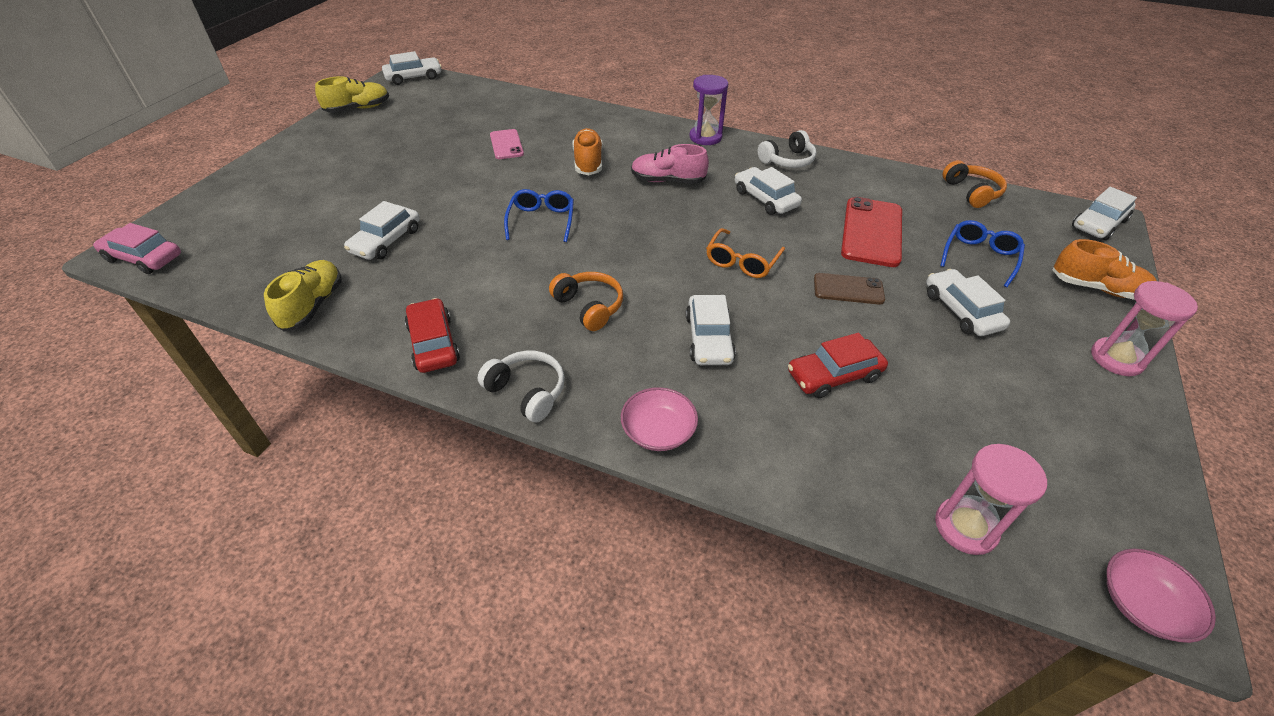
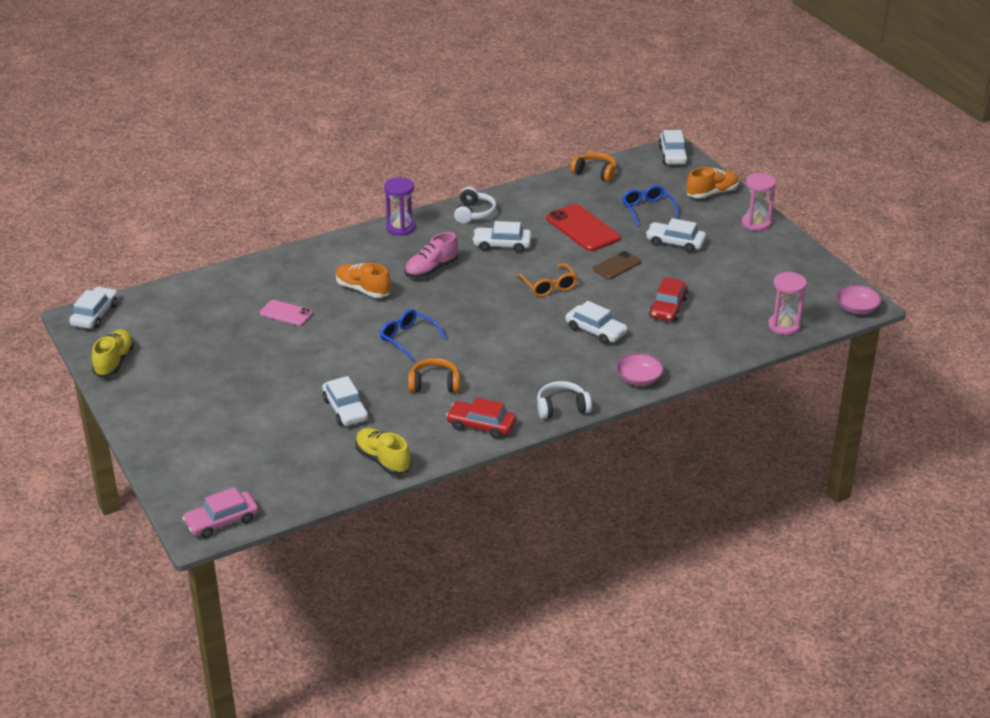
camera: 50 degrees left, 10 degrees down
(589, 307) = (519, 358): orange headphones -> orange headphones (434, 384)

